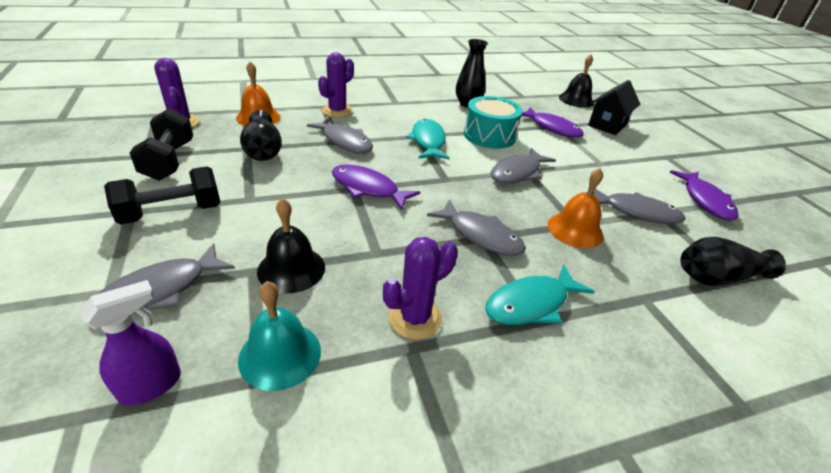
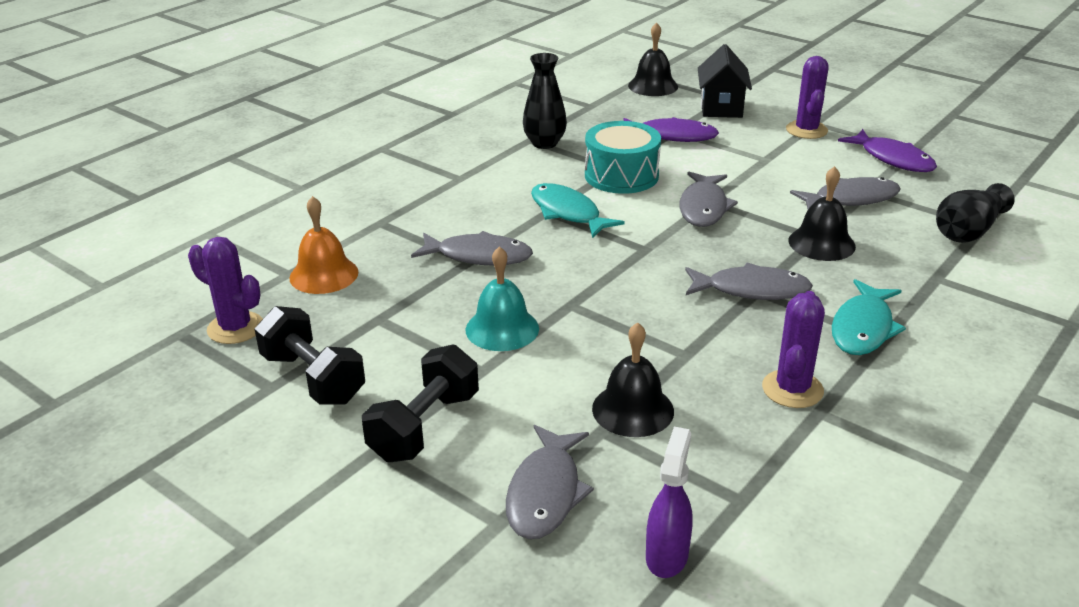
camera: 30 degrees left, 5 degrees down
(263, 150) = (402, 311): black vase -> none
(280, 354) = (730, 476): turquoise bell -> turquoise bell (502, 329)
(337, 111) = (408, 221): purple cactus -> purple cactus (806, 130)
(368, 188) = (585, 297): purple fish -> none
(575, 230) = (821, 243): orange bell -> black bell

